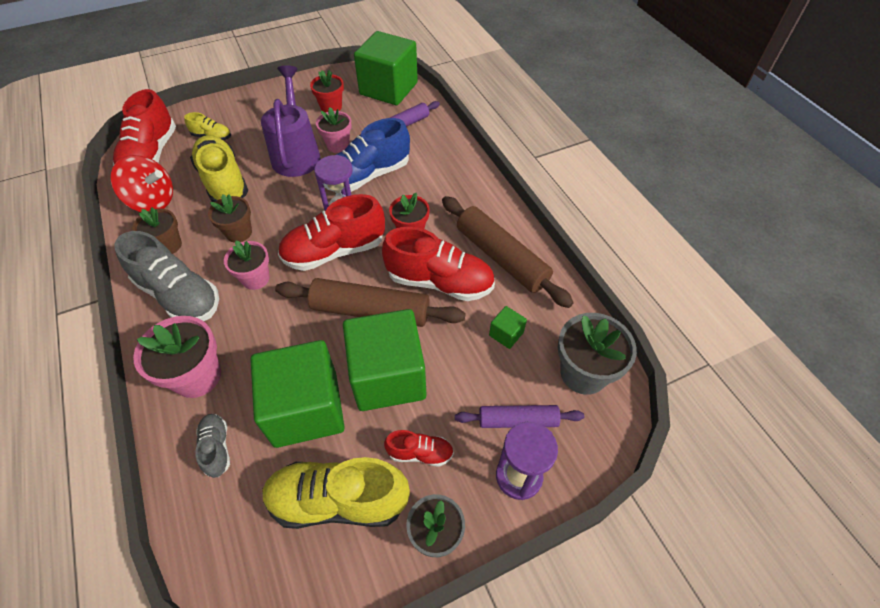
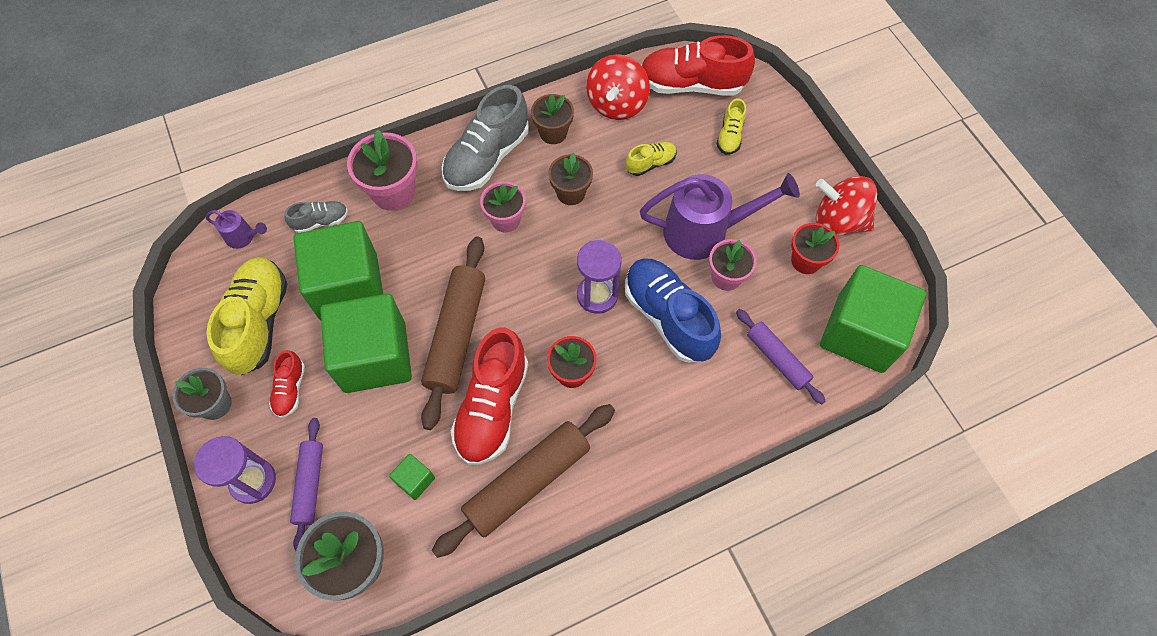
camera: 90 degrees right, 10 degrees up
(218, 539) = (244, 237): none -> purple watering can
(224, 182) = (650, 163): yellow shoe -> yellow shoe, size x0.50
(302, 91) = (838, 221): none -> red spinning top
(334, 251) = (541, 291): red shoe -> none

